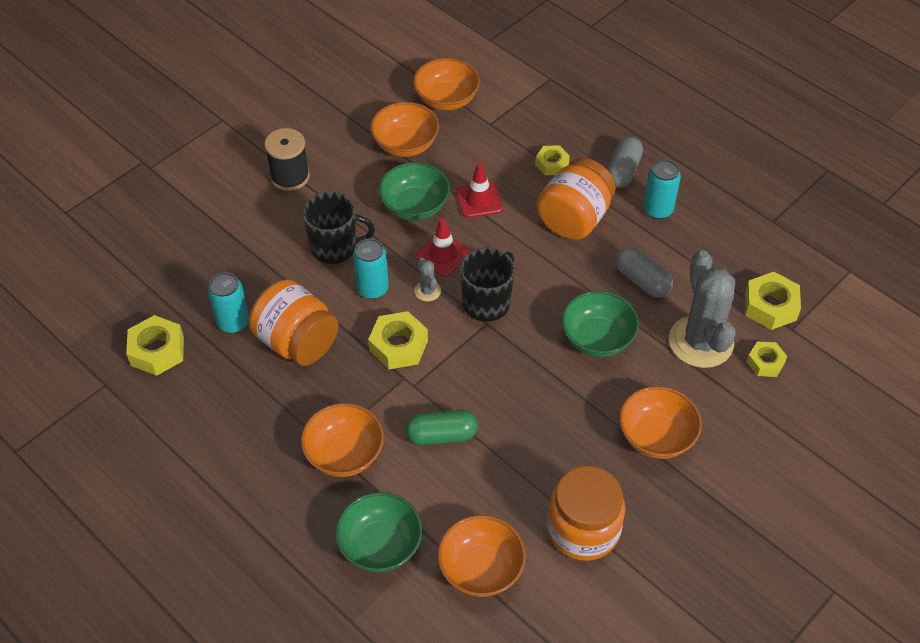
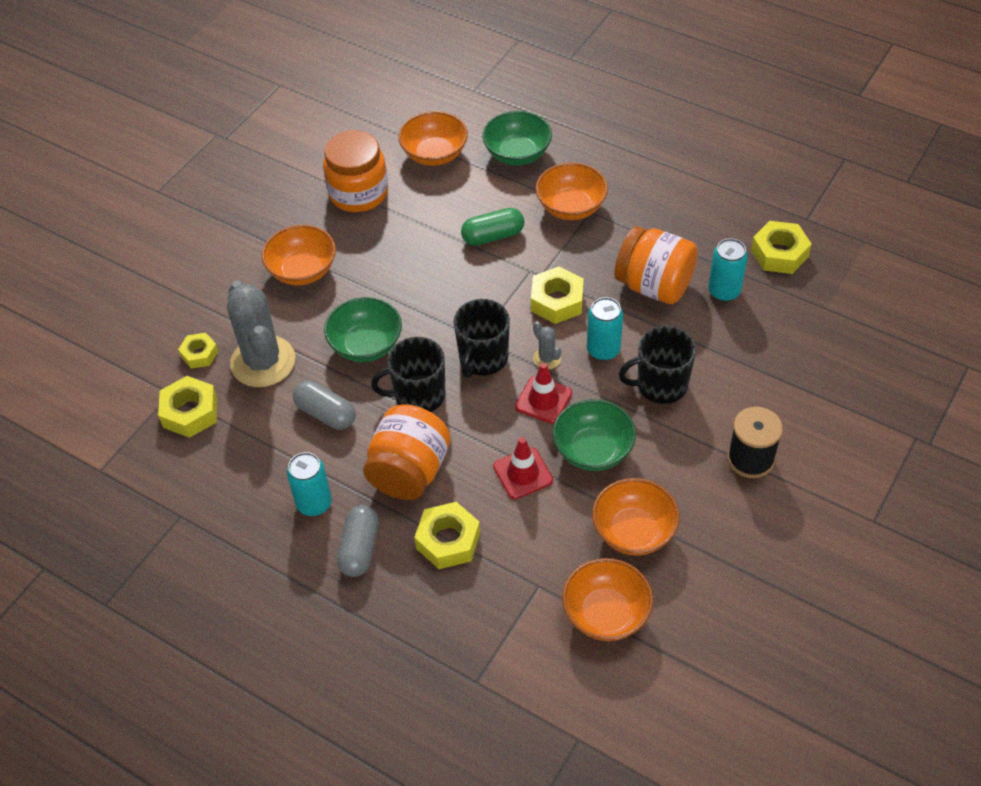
camera: 170 degrees right, 0 degrees up
(552, 164) = (448, 541): yellow nut -> yellow nut, size x1.58
(554, 280) = (418, 396): none -> black mug

